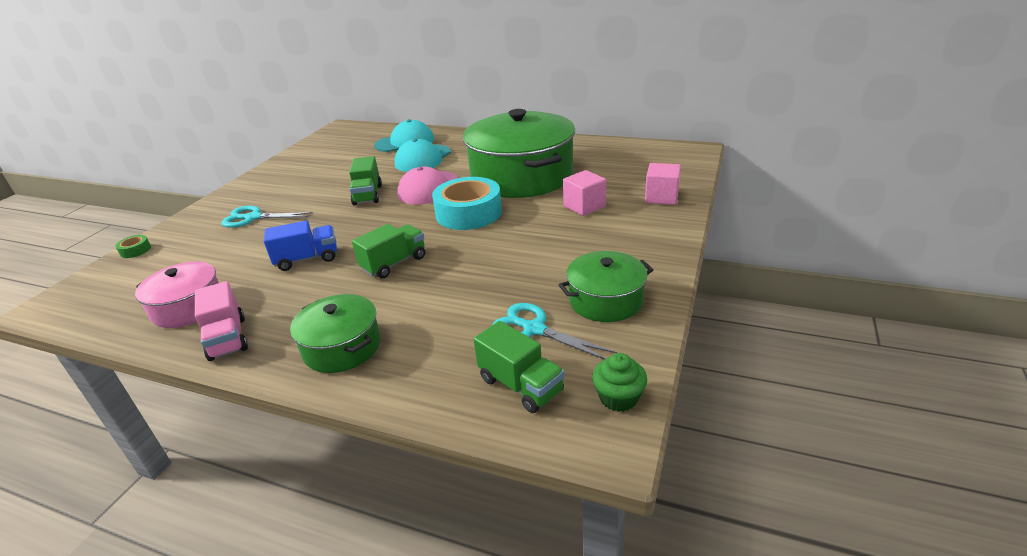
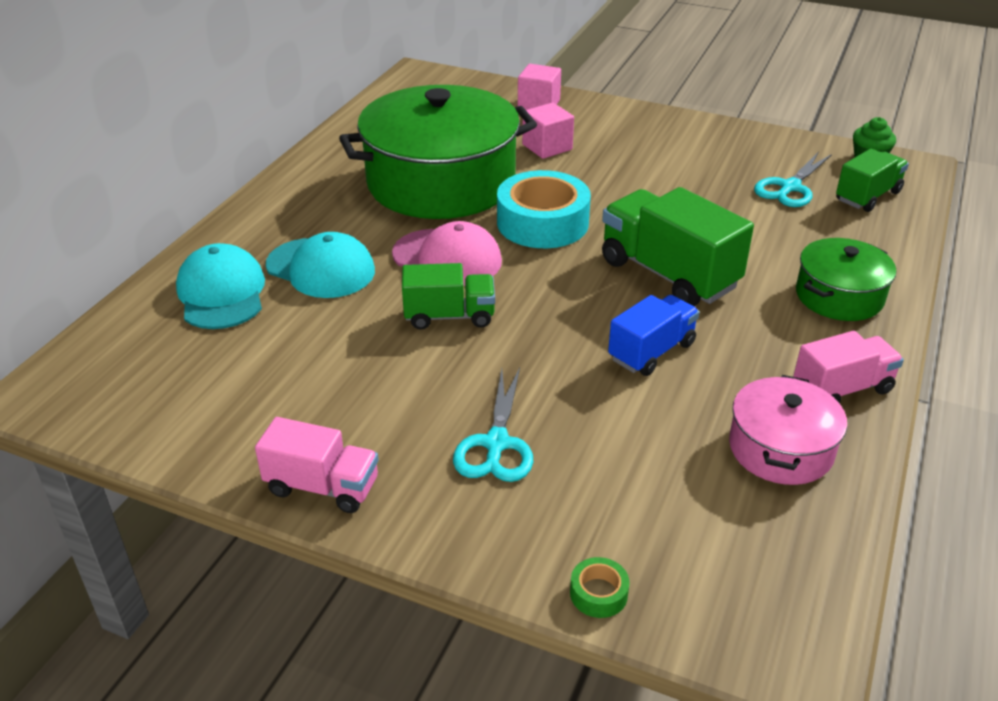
camera: 90 degrees left, 5 degrees up
(251, 183) = (322, 486): none -> pink truck
(307, 259) = (651, 351): blue truck -> blue truck turned 60 degrees clockwise
(394, 263) = (668, 274): green truck -> green truck, size x1.65
(605, 300) = (740, 151): green pot -> none

